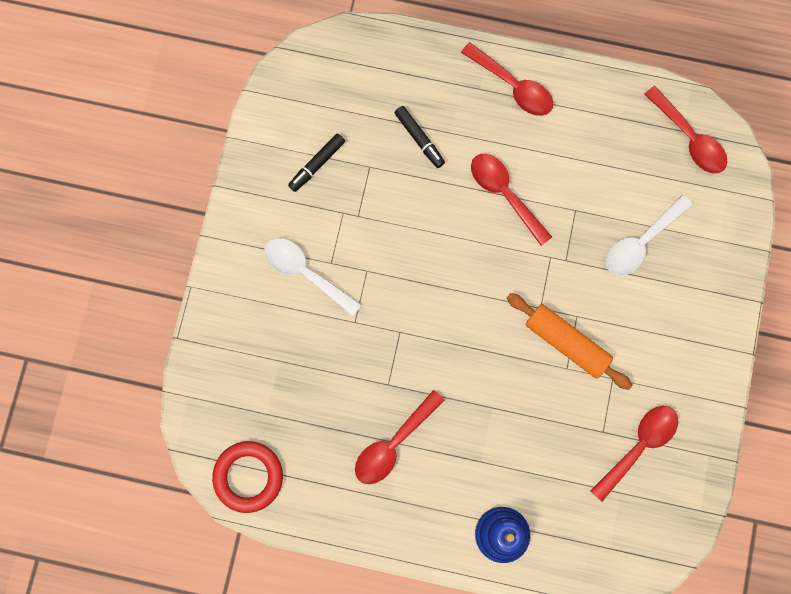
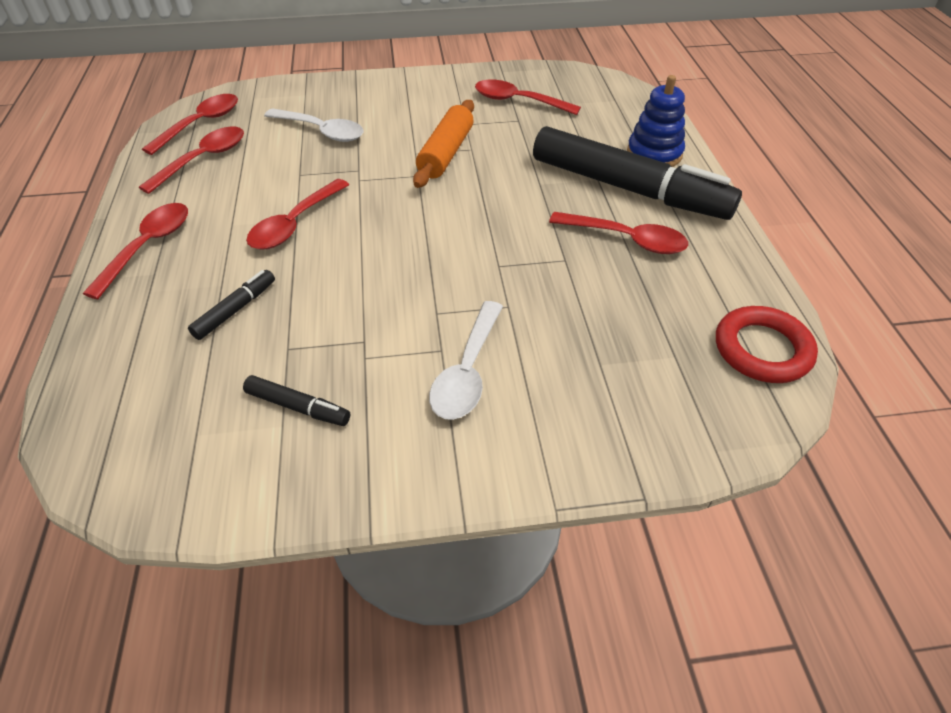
camera: 110 degrees left, 30 degrees down
(458, 481) = (628, 188): none -> black marker
(625, 135) = (203, 159): none -> red spoon

